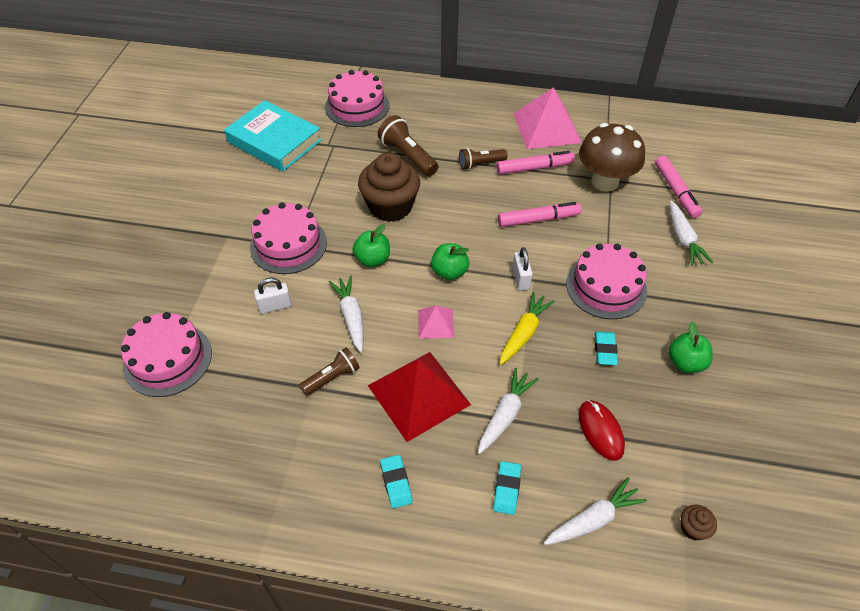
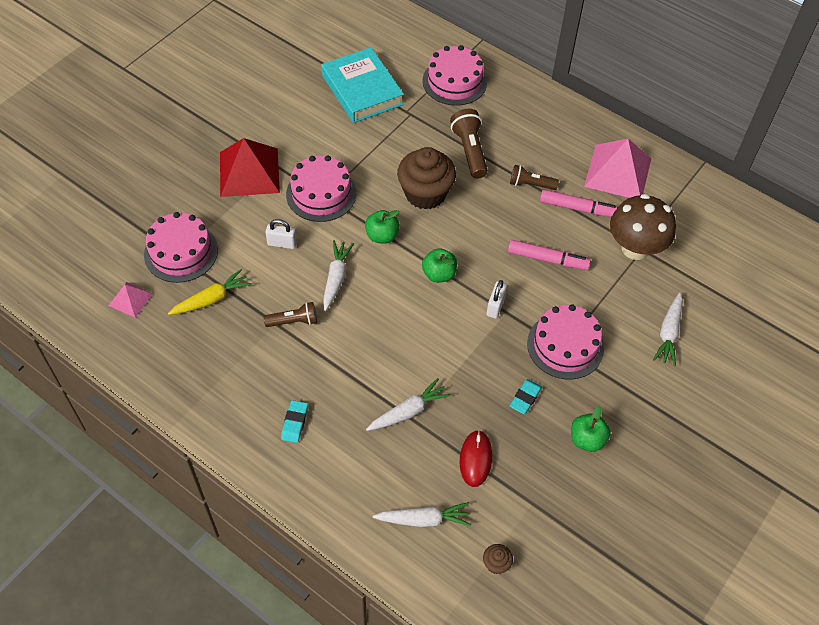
camera: 25 degrees right, 5 degrees up
(418, 395) = (351, 365): red pyramid -> red pyramid (249, 172)
(435, 323) = (400, 313): pink pyramid -> pink pyramid (130, 299)
(506, 489) = (373, 467): turquoise eraser -> none
(524, 333) = (467, 353): yellow carrot -> yellow carrot (211, 299)
(676, 191) = (697, 285): pink marker -> none

